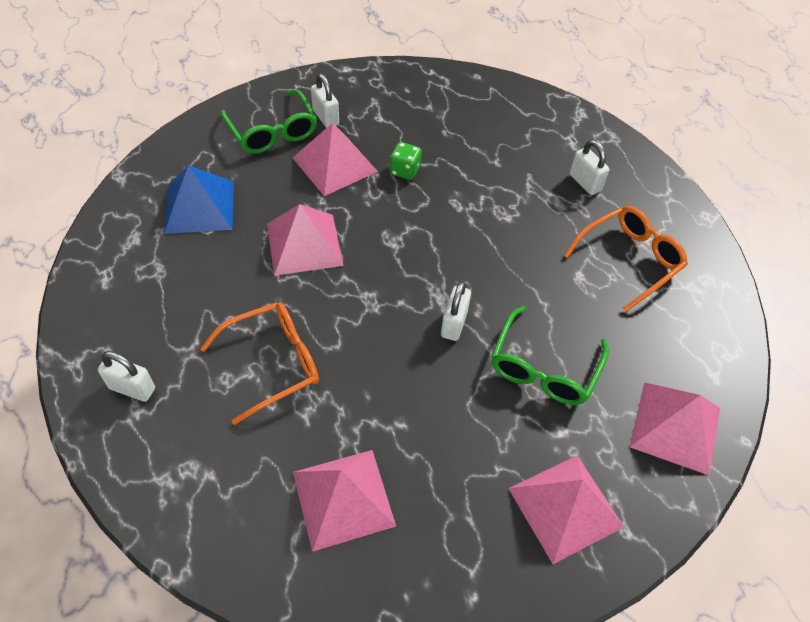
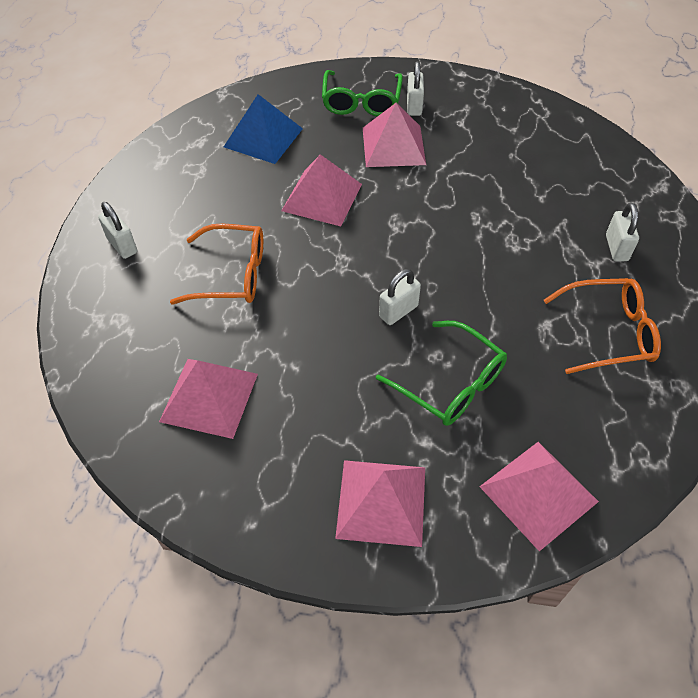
camera: 35 degrees right, 0 degrees up
(405, 170) = (450, 173): green dice -> none
(543, 368) = (450, 383): green glasses -> green glasses turned 105 degrees counterclockwise

